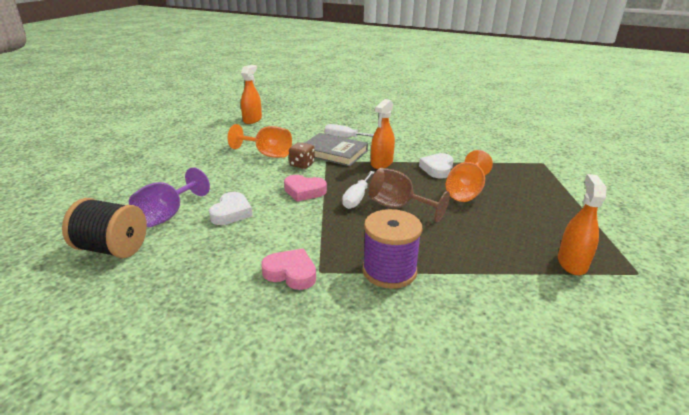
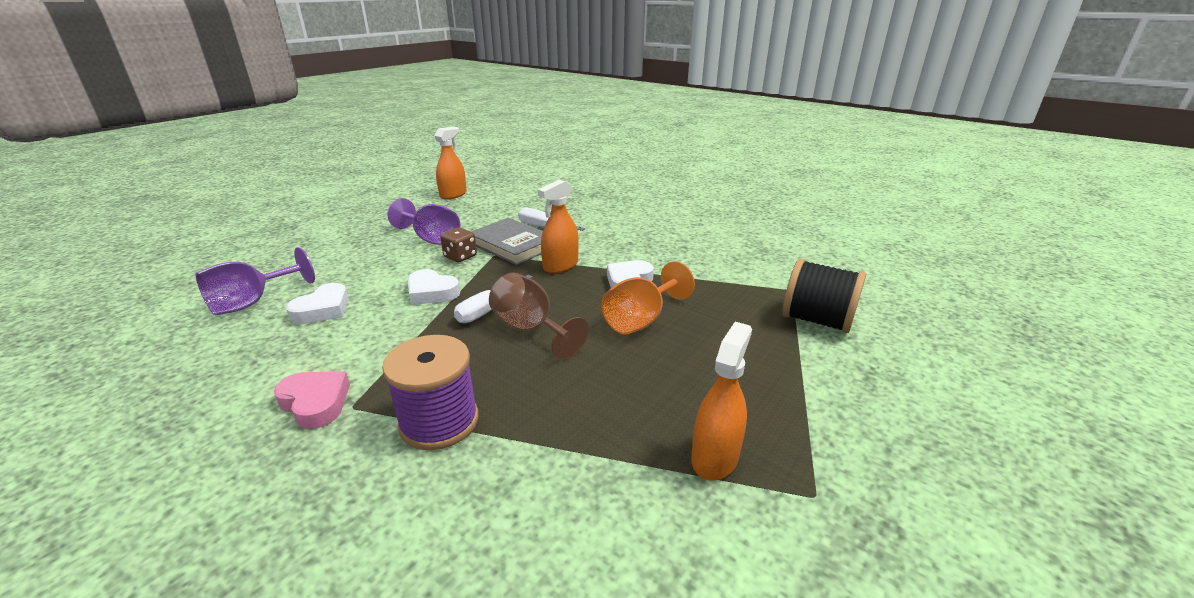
camera: 15 degrees right, 0 degrees up
(112, 249) = (157, 337): black spool -> black spool (817, 320)
(267, 154) = (432, 239): orange goblet -> purple goblet
(304, 191) = (431, 292): pink heart -> white heart

